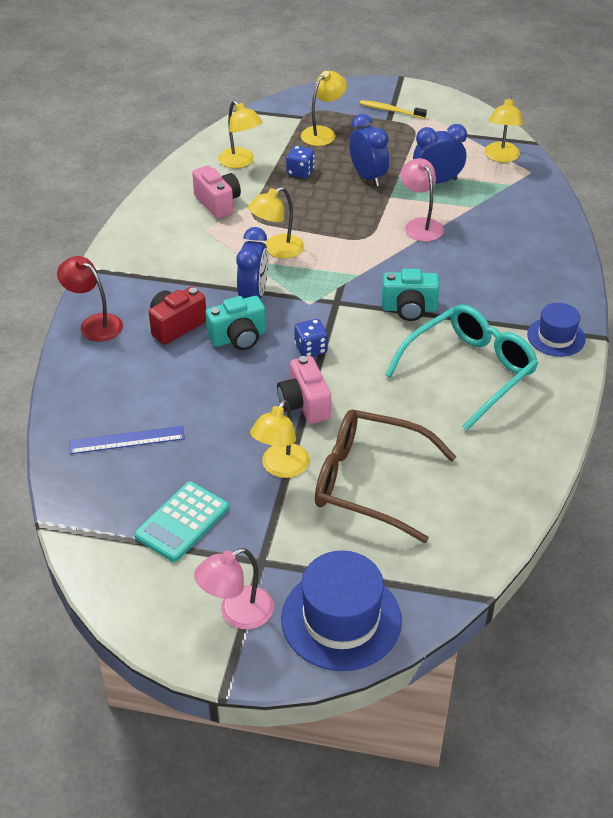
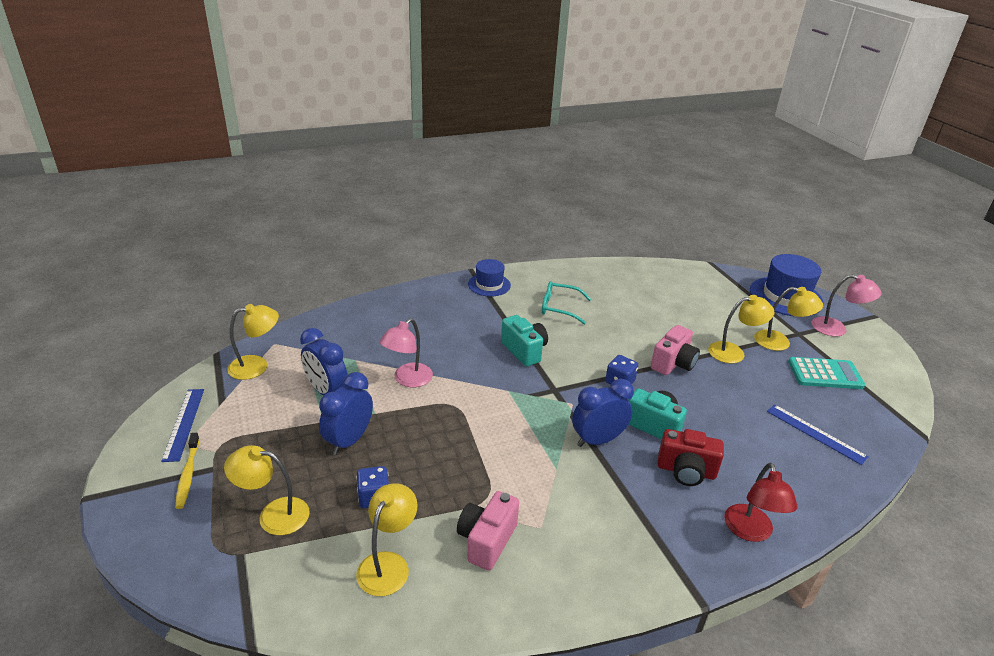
camera: 125 degrees left, 10 degrees down
(277, 250) = (523, 454): yellow lamp -> yellow lamp (780, 342)
(369, 482) = (695, 316): brown glasses -> none
(449, 116) = (184, 423): none -> blue ruler
(470, 371) = (559, 307): turquoise glasses -> turquoise glasses, size x0.57

